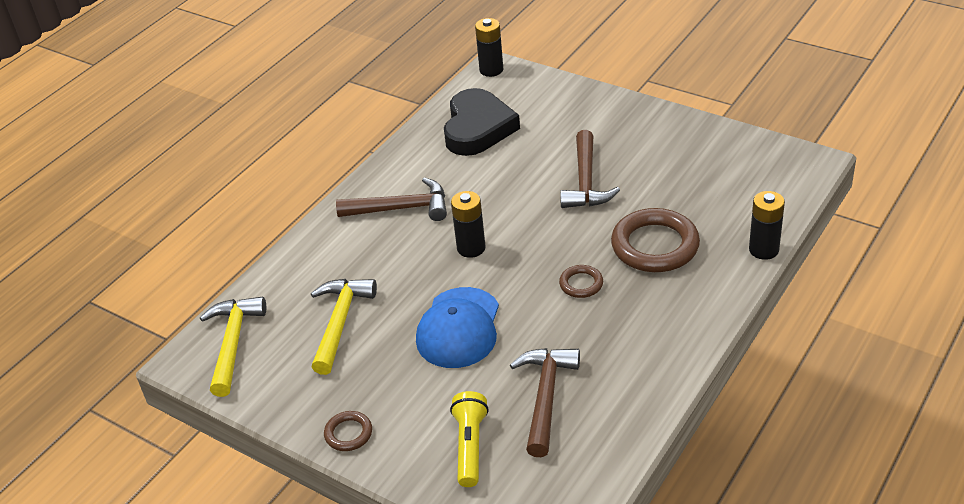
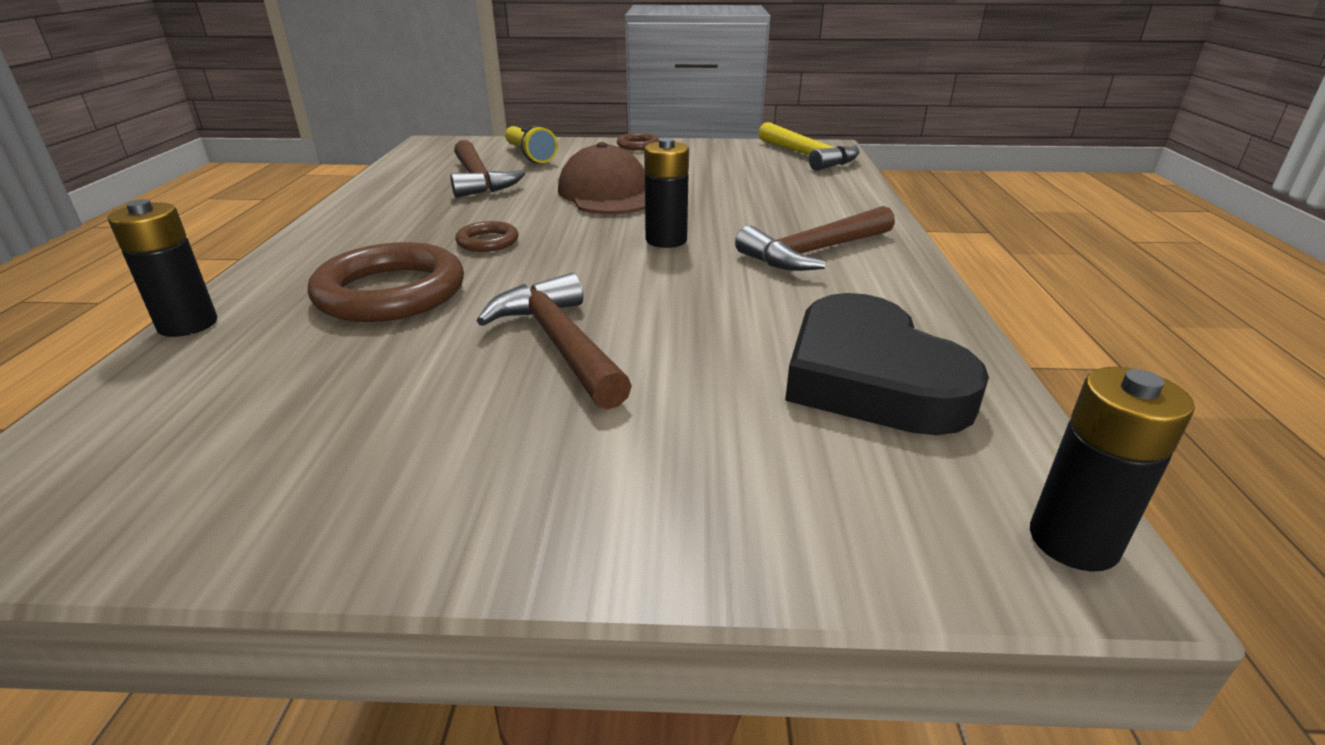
camera: 145 degrees right, 10 degrees down
(340, 323) = (733, 177): yellow hammer -> none
(459, 328) = (607, 194): blue cap -> brown cap

